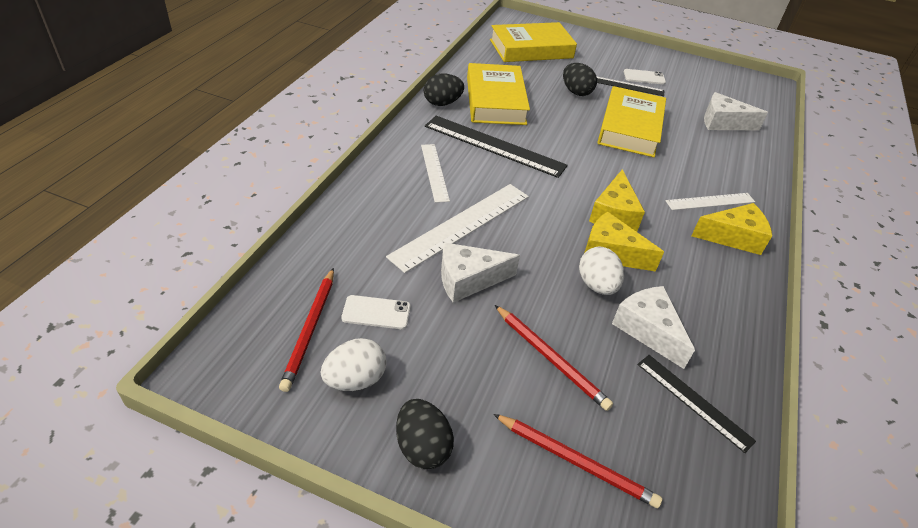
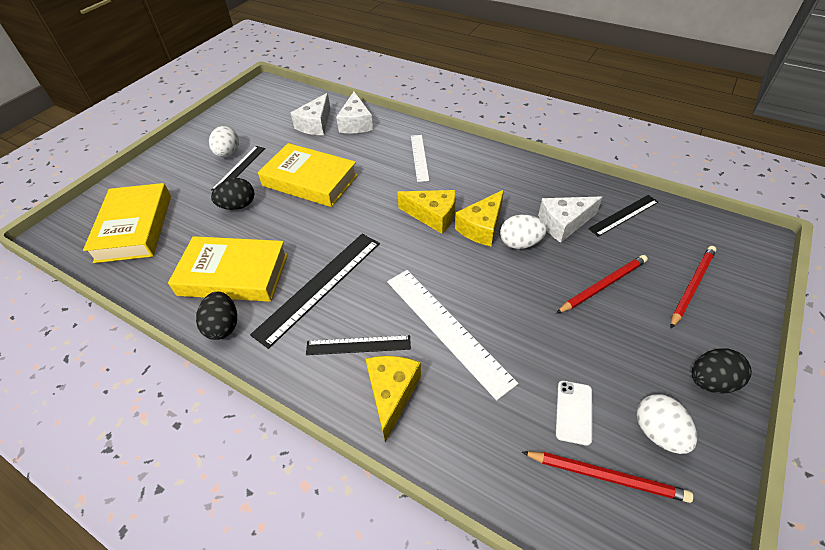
camera: 75 degrees left, 5 degrees up
(434, 172) = (358, 345): white ruler -> black ruler
(468, 280) = (522, 331): white cheese -> white cheese (356, 123)
(644, 77) = (228, 153): white phone -> white egg
(733, 237) = (461, 156): yellow cheese -> yellow cheese (392, 394)

